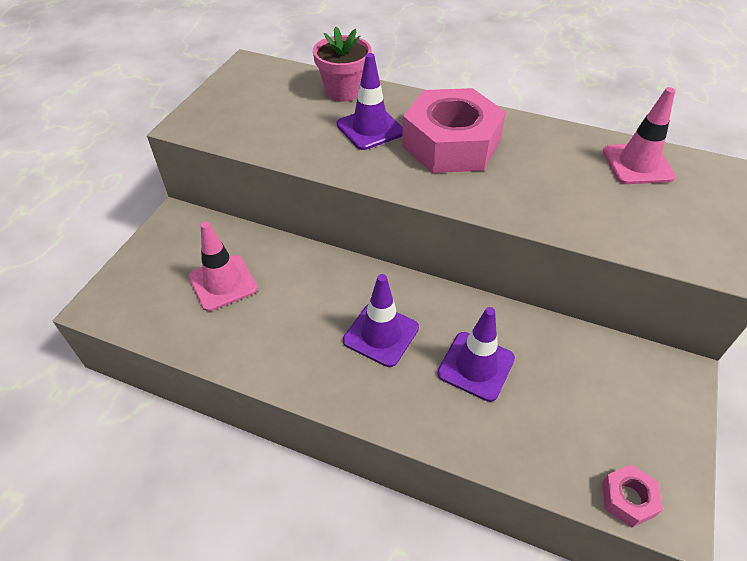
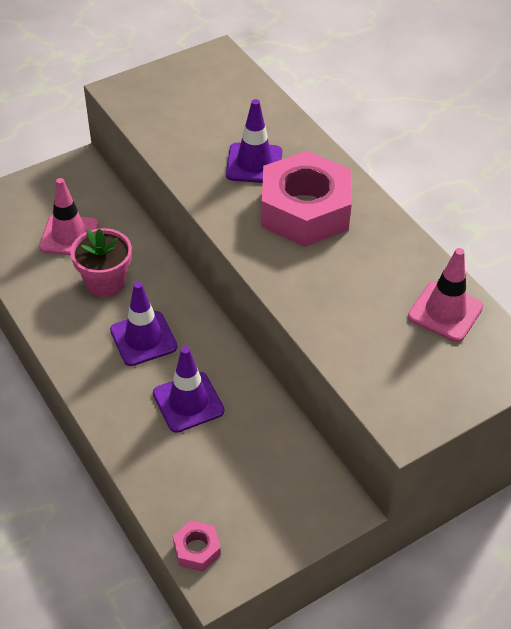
camera: 35 degrees right, 0 degrees up
(343, 91) = (270, 117): pink flower pot -> pink flower pot (105, 282)

